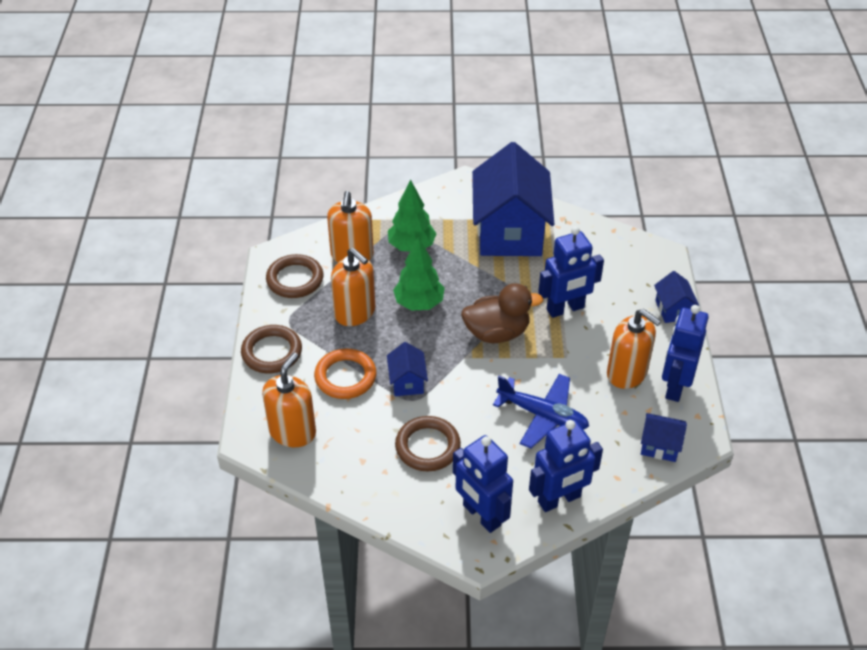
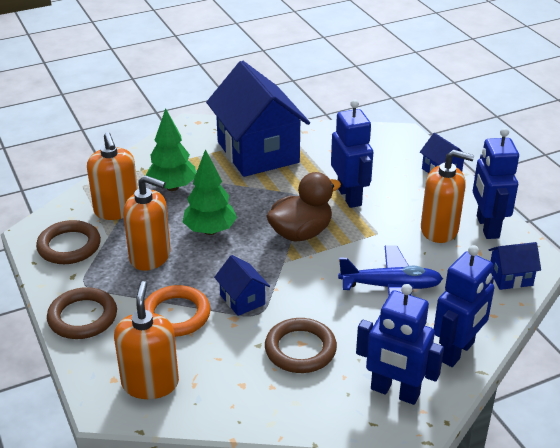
camera: 25 degrees left, 10 degrees down
(565, 309) = (349, 196): blue robot -> blue robot turned 60 degrees counterclockwise

